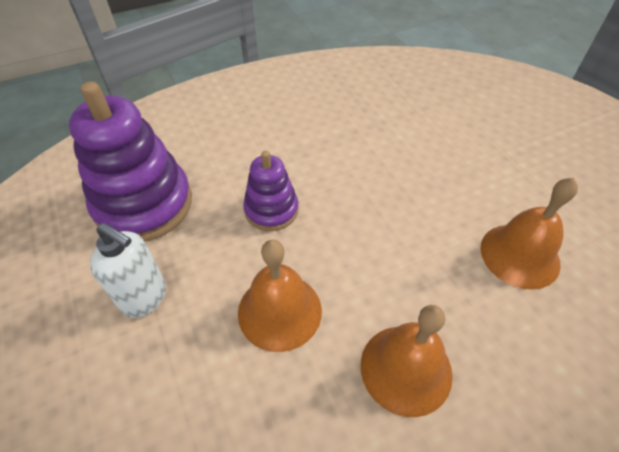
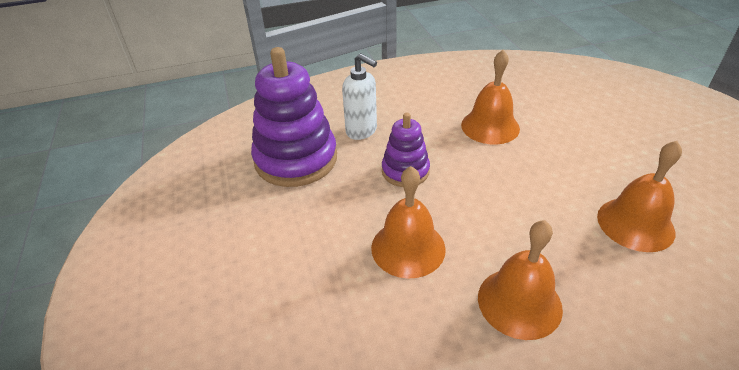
camera: 10 degrees right, 10 degrees down
(145, 298) = (293, 227): white soap dispenser -> white soap dispenser (362, 131)
(361, 144) = (490, 126): none -> orange bell

